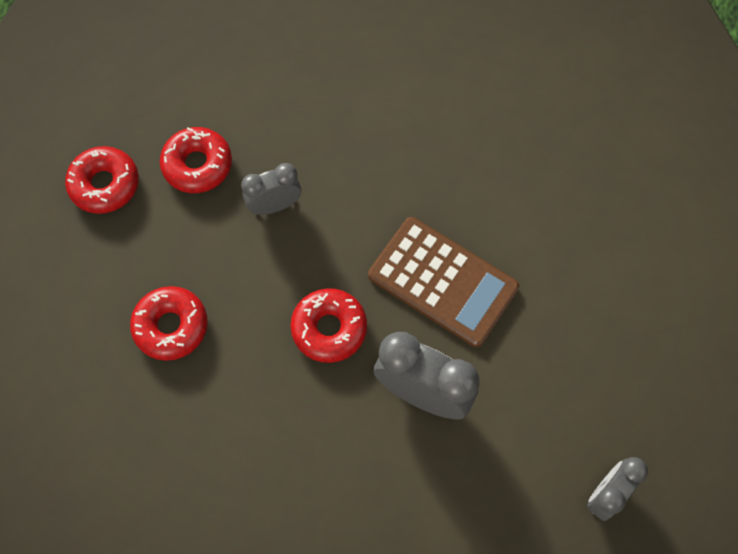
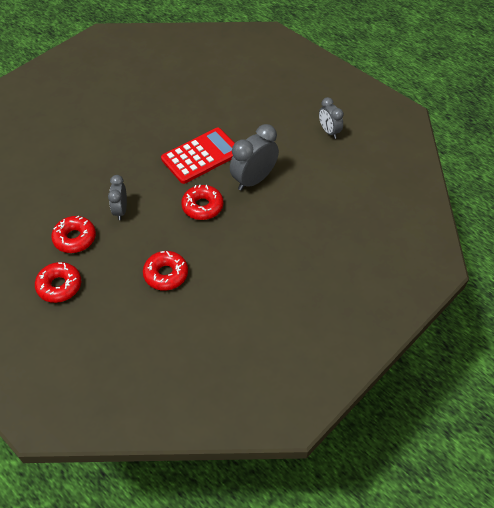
camera: 70 degrees left, 15 degrees down
(442, 282) = (201, 156): brown calculator -> red calculator

